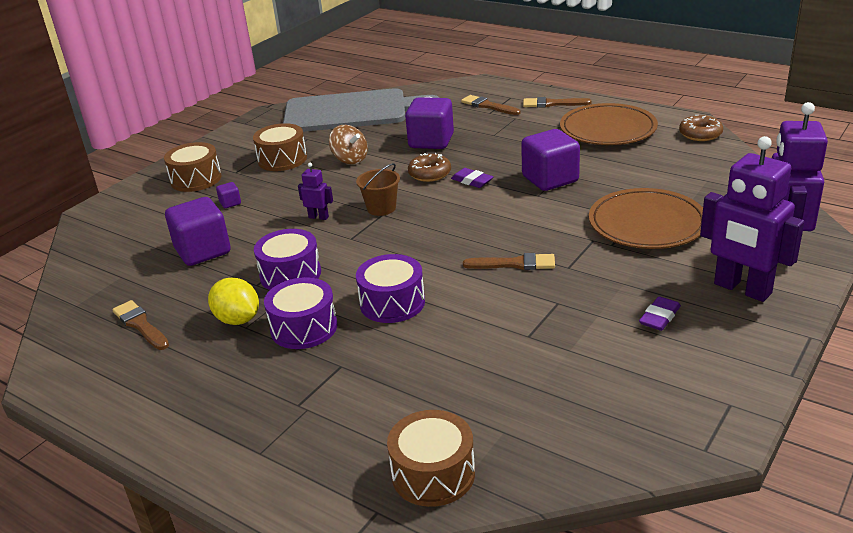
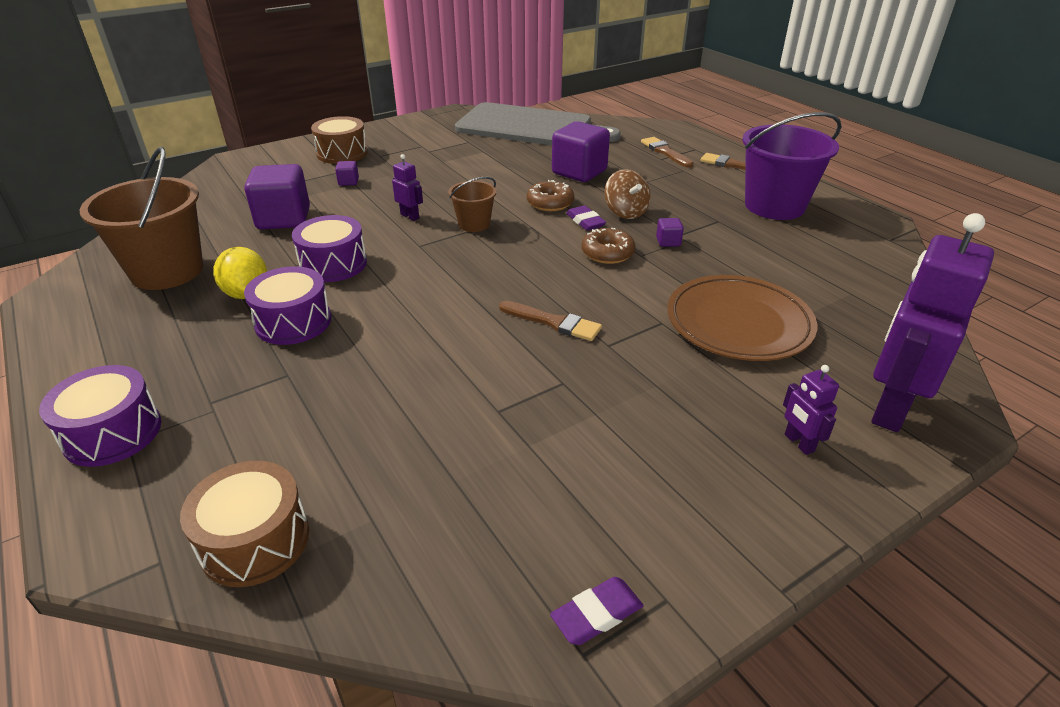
camera: 20 degrees right, 5 degrees up
(140, 325) = (167, 271): brown brush -> brown bucket
(282, 159) = (429, 154): brown drum -> none
(350, 159) = (488, 170): brown spinning top -> brown spinning top (625, 212)
(392, 303) = (396, 324): purple drum -> purple drum (112, 433)
(550, 179) = (668, 242): purple cube -> purple cube, size x0.43
(608, 129) = (774, 206): brown plate -> purple bucket
(659, 317) = (666, 443): purple eraser -> purple eraser (597, 614)
(700, 134) = (881, 238): brown donut -> brown donut (607, 253)
(742, 289) = (799, 443): purple robot -> purple robot, size x0.44

